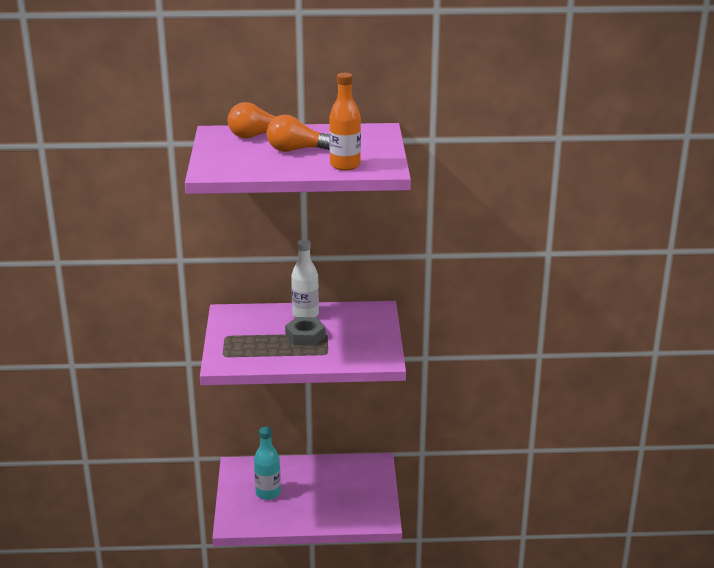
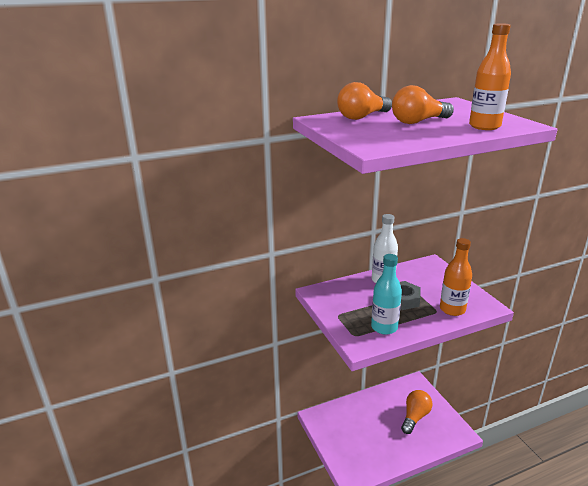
camera: 20 degrees left, 0 degrees up
(268, 493) = (358, 435): turquoise bottle -> turquoise bottle (384, 327)
(344, 355) = (452, 309): none -> orange bottle
(345, 493) = (415, 417): none -> orange light bulb

